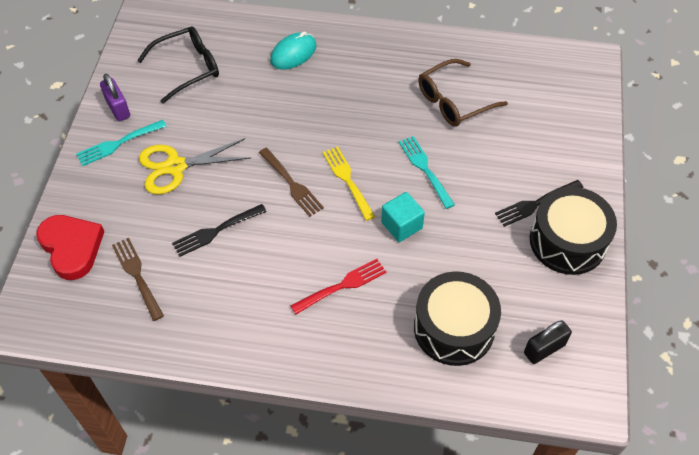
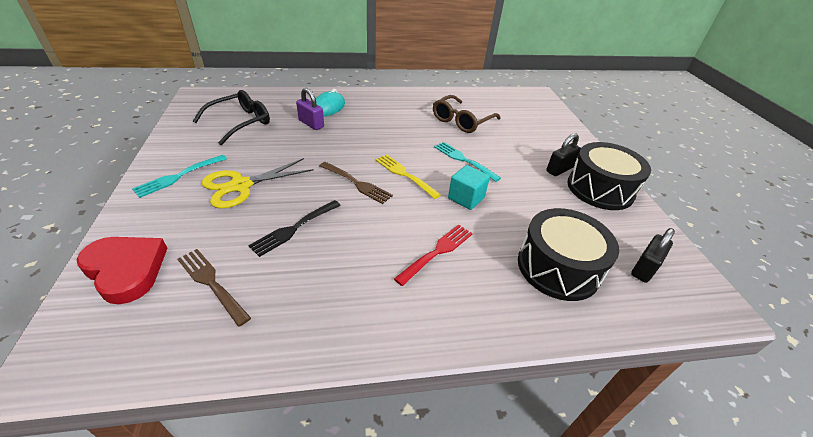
camera: 20 degrees left, 15 degrees down
(118, 108) = (176, 153): purple padlock -> purple padlock (311, 124)
(536, 203) = (559, 169): black fork -> black padlock

